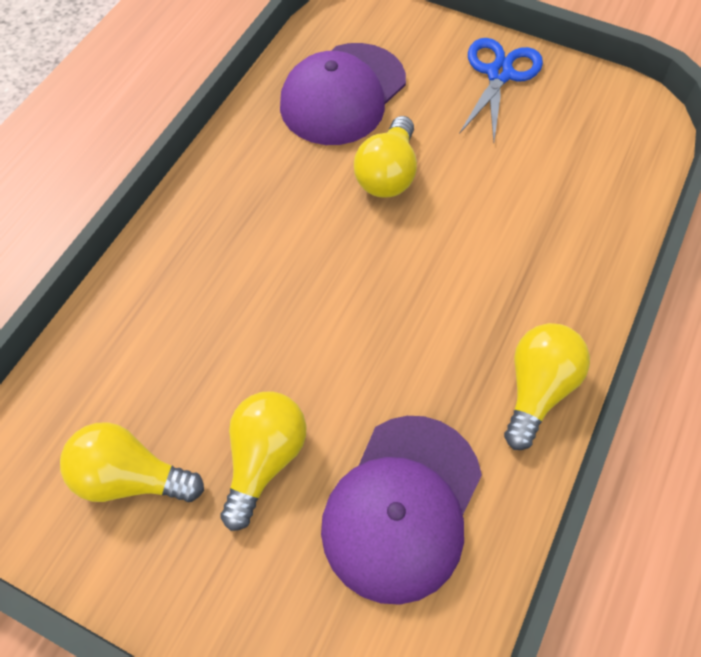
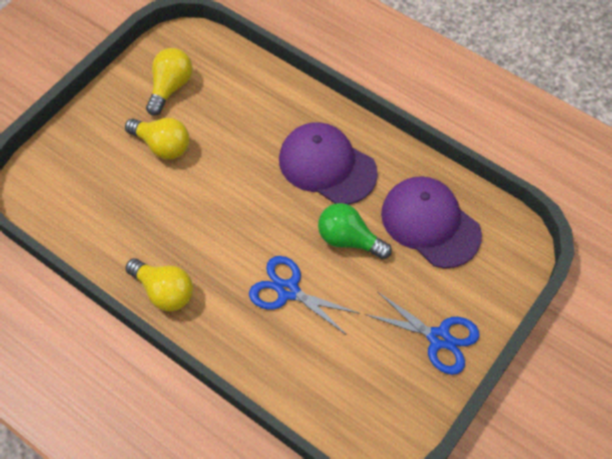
camera: 100 degrees right, 0 degrees up
(387, 174) = (349, 239): yellow light bulb -> green light bulb
(402, 507) = (116, 205): purple cap -> purple cap (327, 166)
(485, 231) = (288, 290): none -> blue scissors

